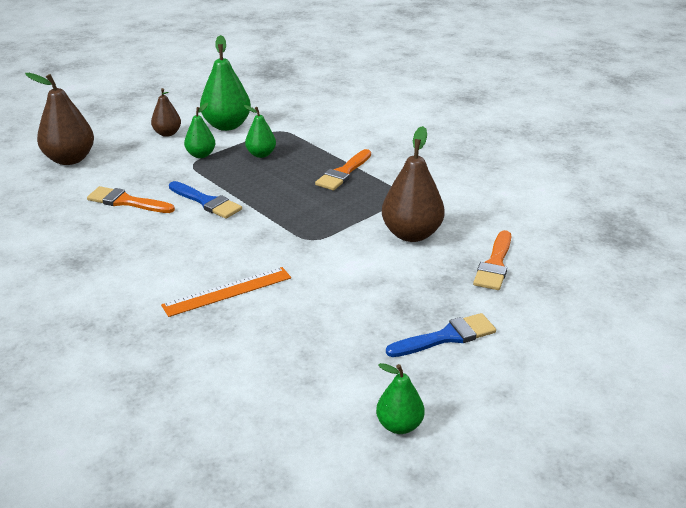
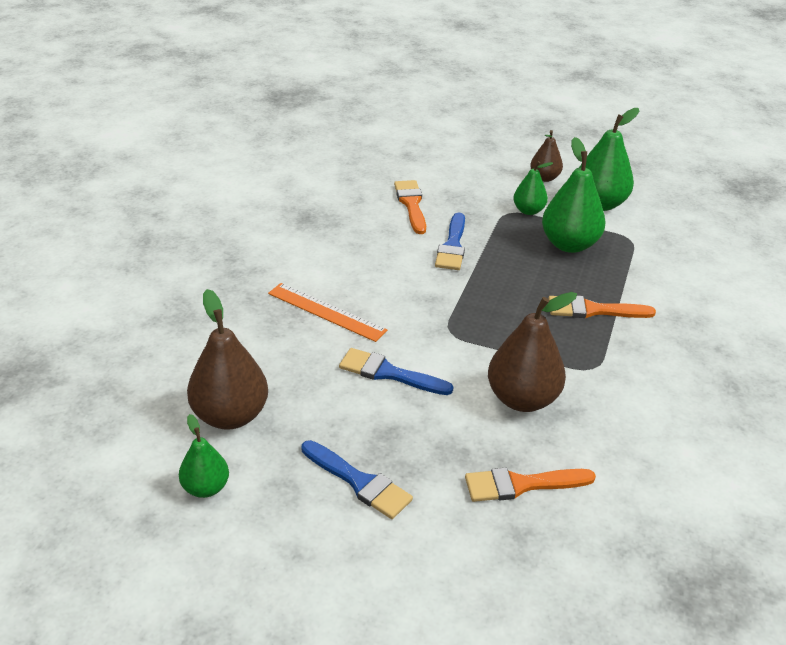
camera: 60 degrees right, 5 degrees up
(70, 159) = (447, 150): brown pear -> brown pear (230, 415)
(261, 154) = (569, 244): green pear -> green pear, size x1.74
(335, 283) = (389, 373): none -> blue brush

